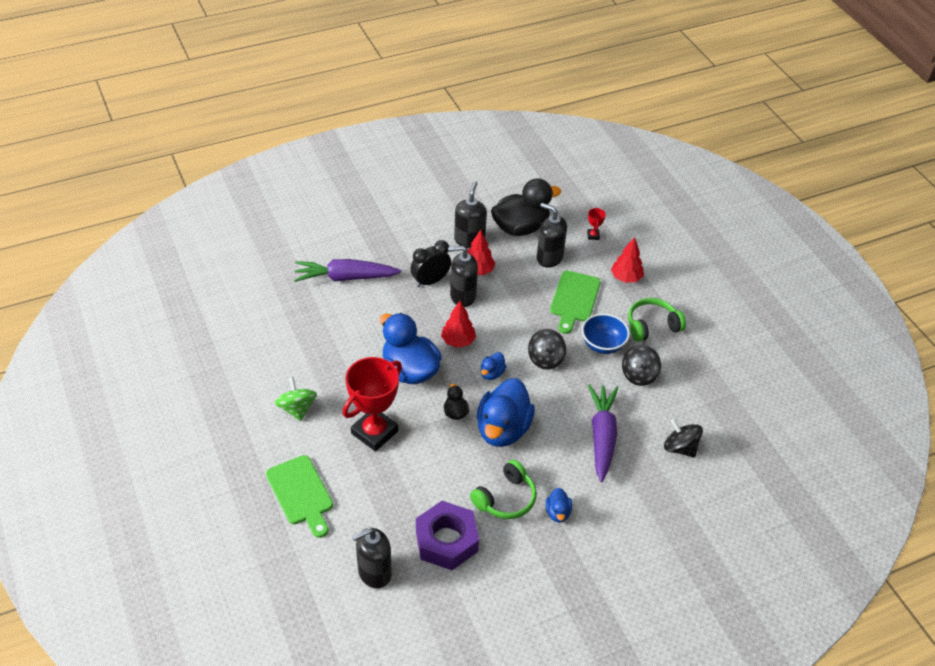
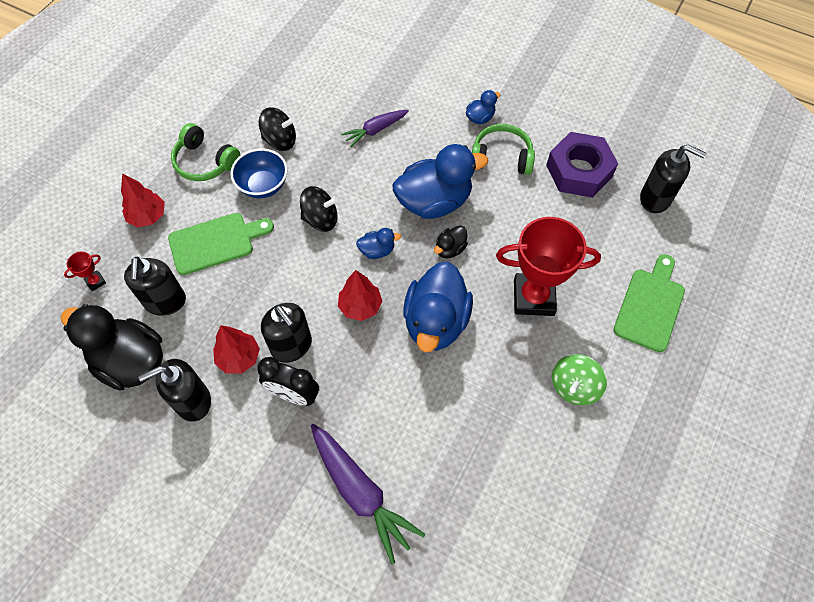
camera: 125 degrees left, 15 degrees up
(602, 436) = (375, 130): purple carrot -> purple carrot, size x0.59
(680, 448) = (340, 76): black spinning top -> none

